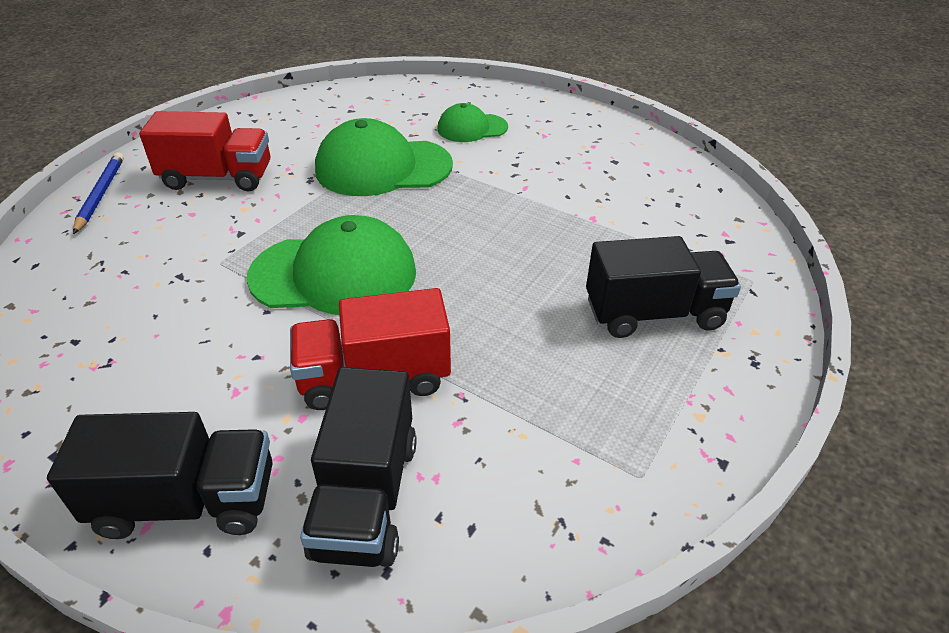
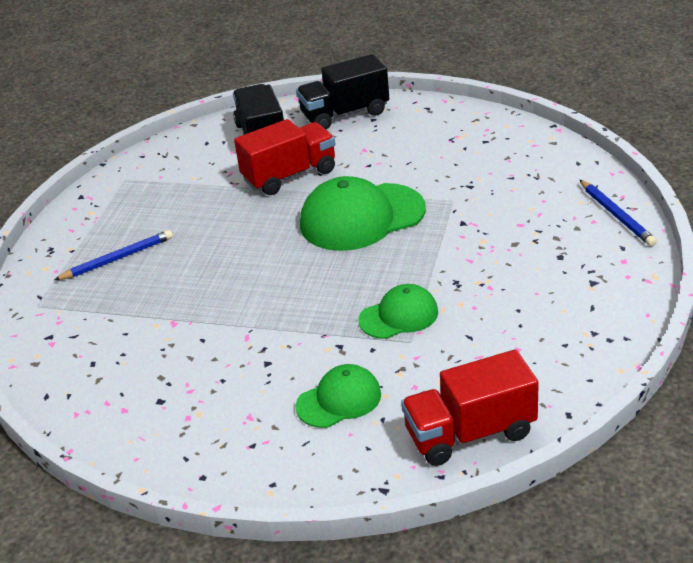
camera: 165 degrees right, 5 degrees down
(217, 178) = (541, 258): red truck -> red truck (470, 433)
(383, 167) = (399, 316): green cap -> green cap, size x0.57
(653, 314) = (117, 258): black truck -> blue pencil

